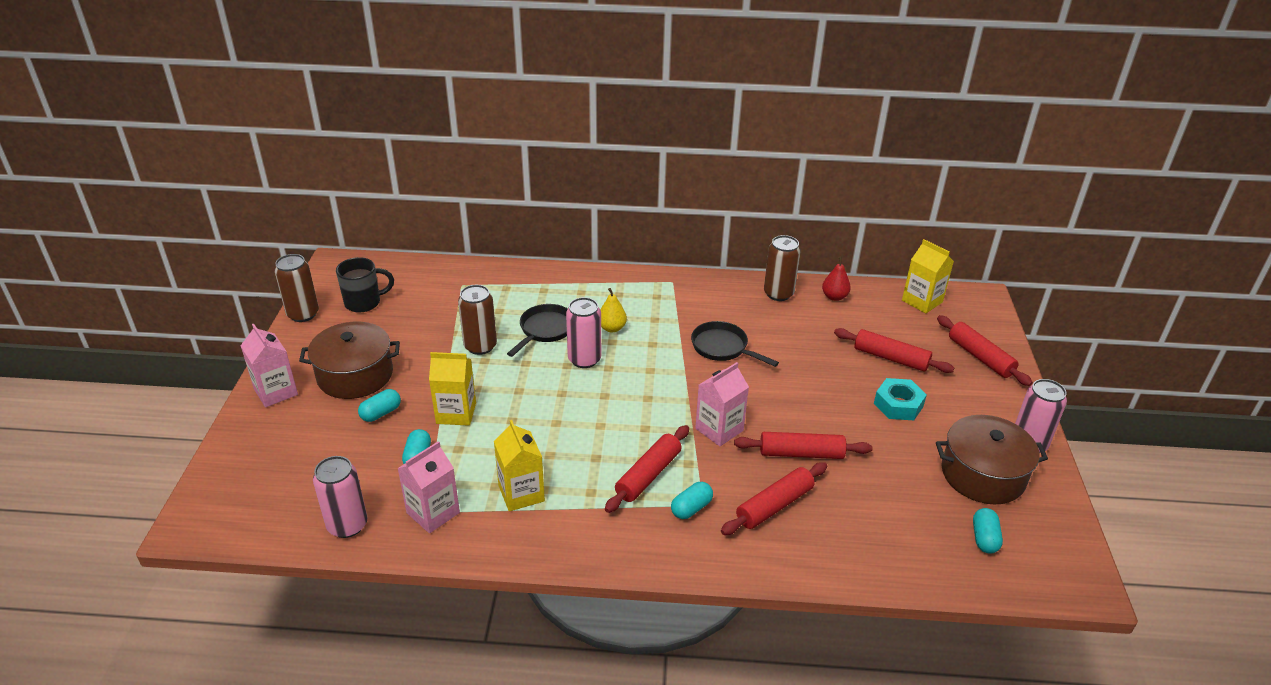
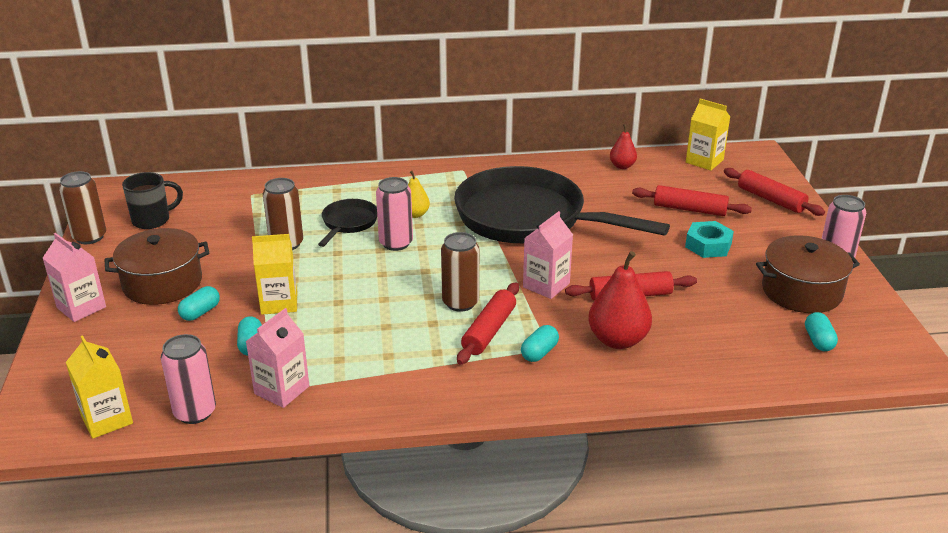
camera: 10 degrees left, 5 degrees down
(521, 493) = (367, 362): yellow carton -> yellow carton (107, 419)
(723, 348) = (529, 218): black pan -> black pan, size x2.29
(774, 505) = (617, 340): red rolling pin -> red pear
(778, 294) = (568, 169): brown can -> brown can (460, 303)

